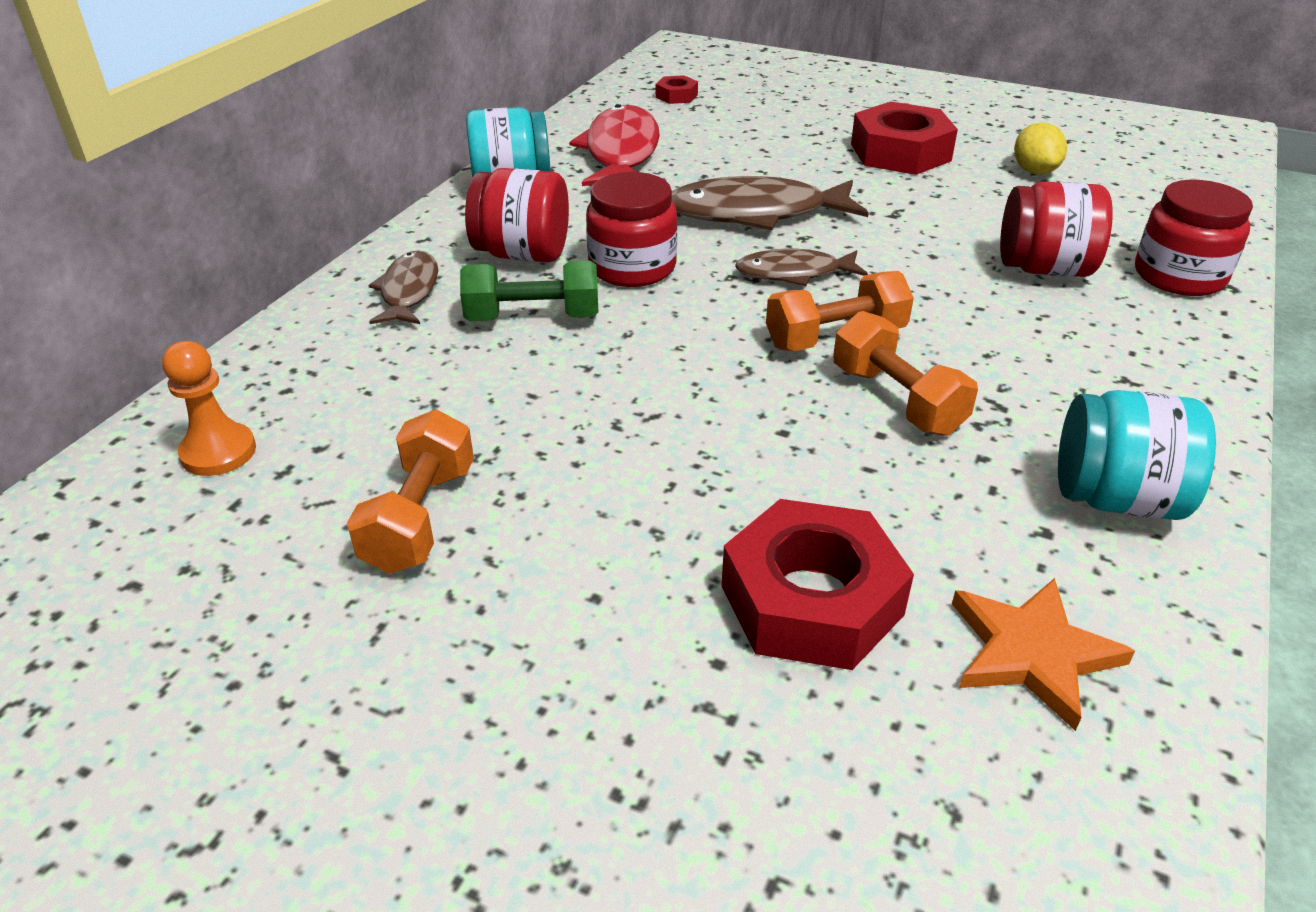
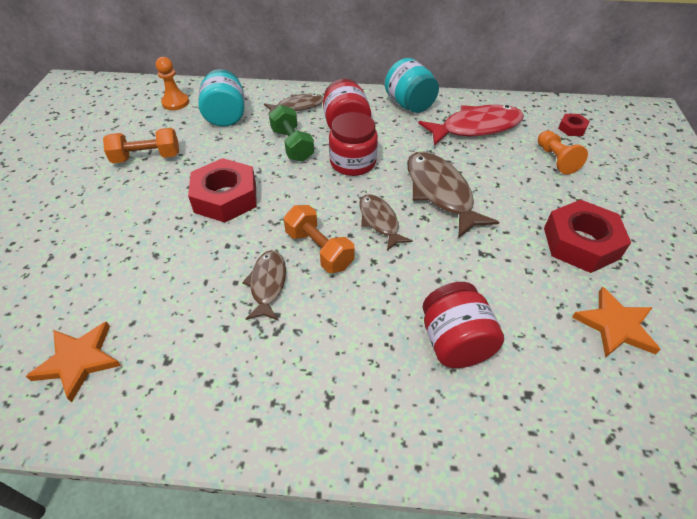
camera: 70 degrees right, 10 degrees up
(735, 123) = (556, 159): none -> orange pawn
(811, 600) = (109, 276): red nut -> red nut (225, 197)
(897, 400) = (267, 284): orange dumbbell -> brown fish
(1034, 171) = (615, 325): yellow lemon -> orange star
(1115, 498) = (201, 394): turquoise jar -> turquoise jar (226, 116)
(1179, 276) = (495, 434): red jar -> none

